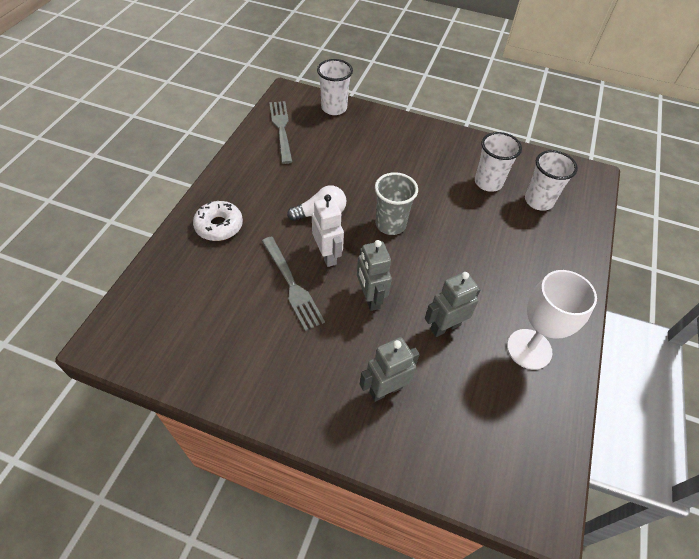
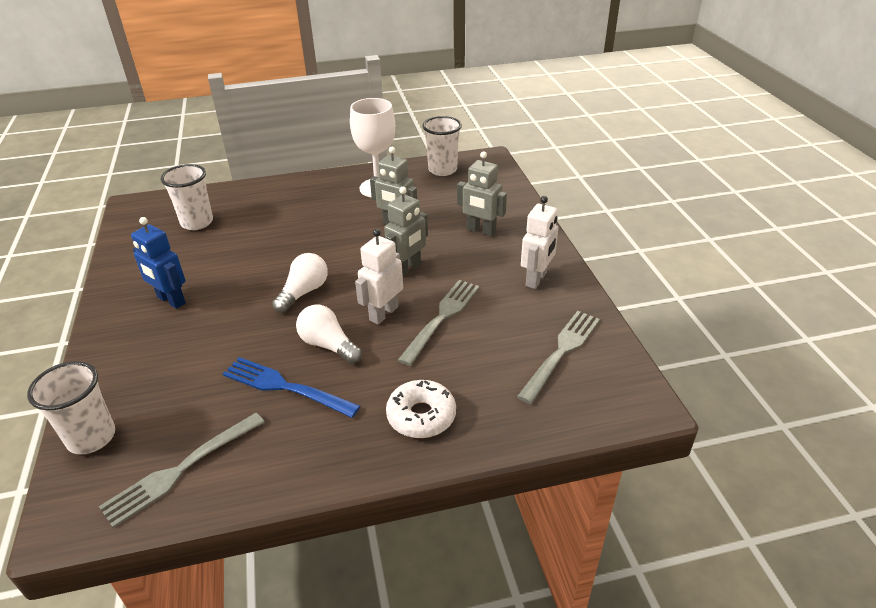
camera: 120 degrees left, 15 degrees down
(189, 332) = (561, 352): none -> grey fork
(278, 381) = (536, 279): none -> white robot
(302, 181) = (285, 387): none -> blue fork
(390, 224) = (304, 292): grey cup -> white light bulb
(435, 161) = (171, 300): none -> blue robot
(488, 182) = (187, 256): white cup -> white cup (442, 170)

